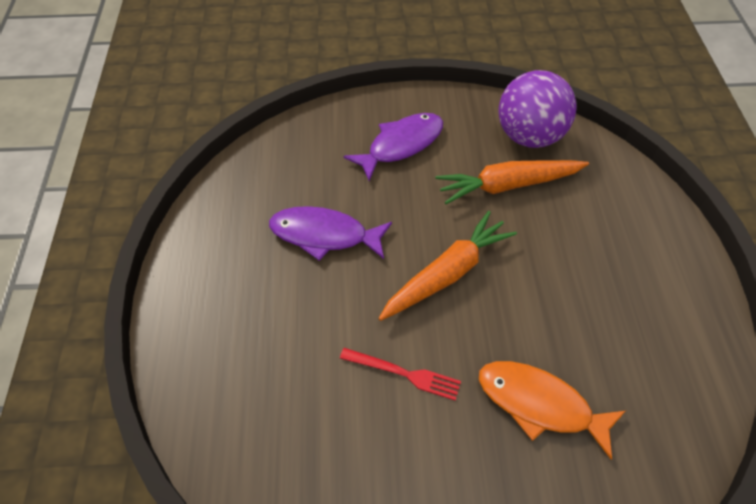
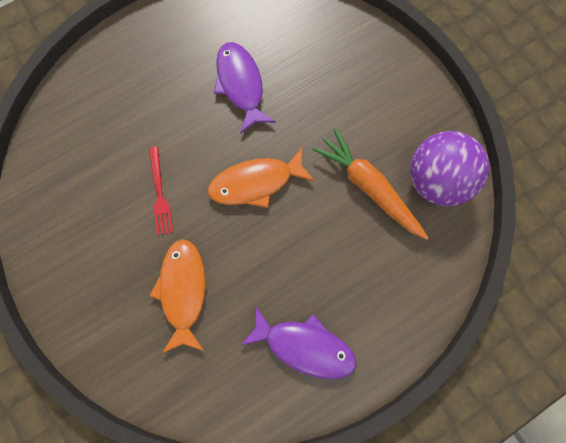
camera: 60 degrees right, 20 degrees up
(401, 145) = (360, 90): purple fish -> purple fish (304, 346)
(447, 274) = (256, 183): orange carrot -> orange fish

